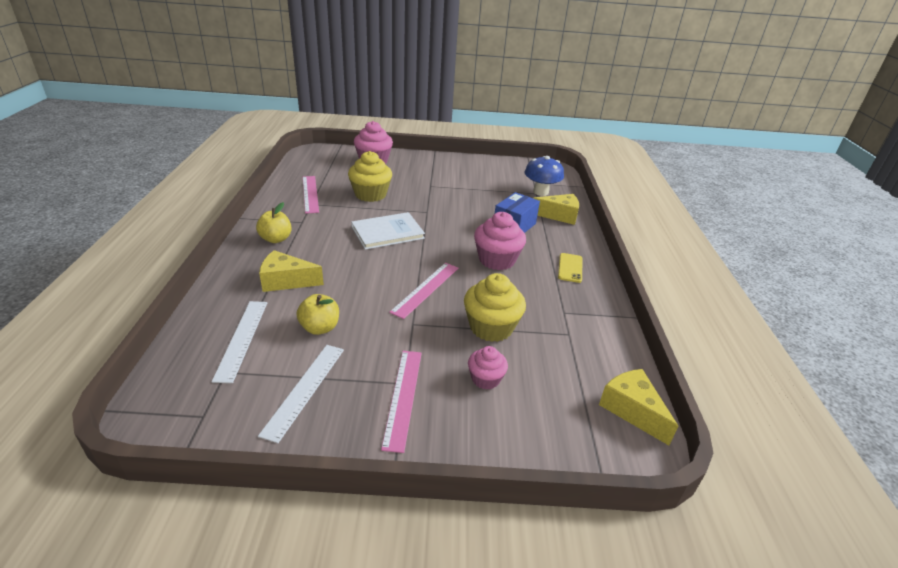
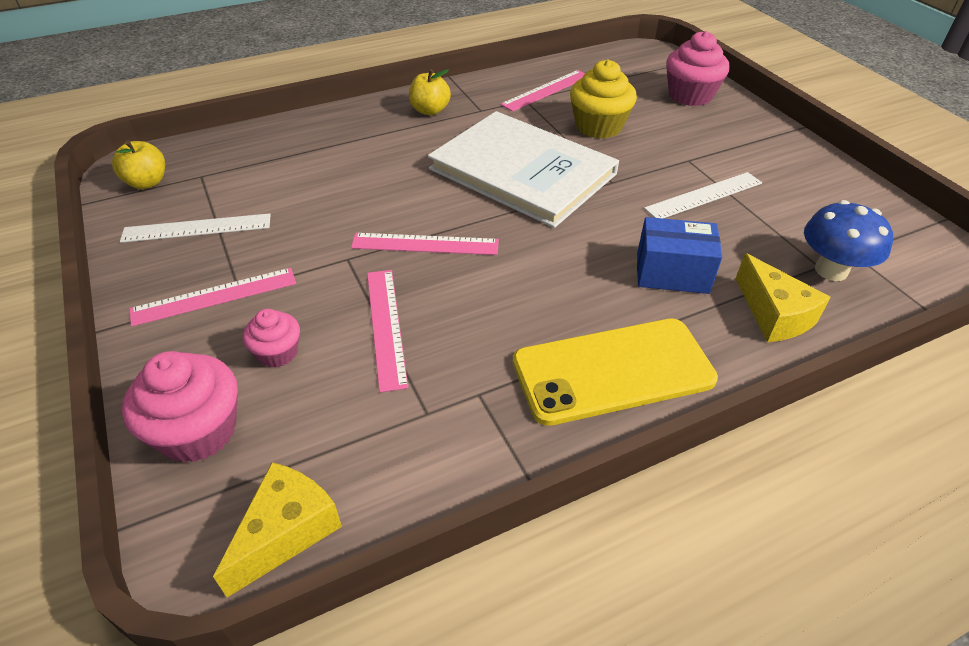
camera: 65 degrees right, 10 degrees up
(241, 339) = (250, 163): white ruler -> white ruler (704, 195)
(286, 281) = (359, 148): yellow cheese -> none
(320, 328) = (296, 199): yellow apple -> yellow apple (147, 182)
(387, 232) = (522, 171): white book -> white book, size x1.70
(491, 327) = (385, 326): yellow cupcake -> pink ruler
(497, 260) = (554, 283): pink cupcake -> pink cupcake (198, 431)
(570, 268) = (613, 371): yellow phone -> yellow phone, size x2.18

